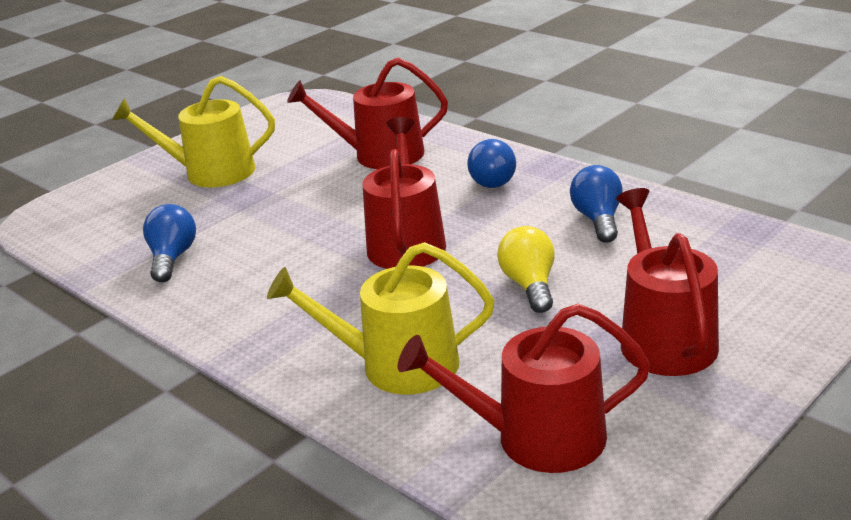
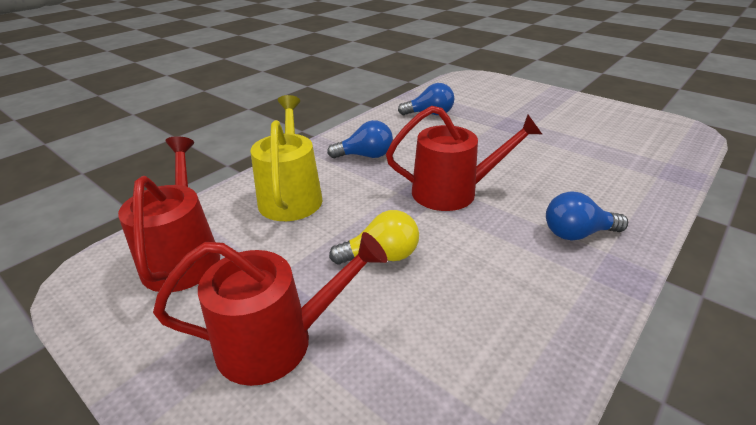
camera: 85 degrees right, 5 degrees up
(211, 172) = (543, 111): yellow watering can -> none
(380, 155) = (601, 172): red watering can -> none
(598, 220) = (507, 308): blue light bulb -> blue light bulb (365, 156)

